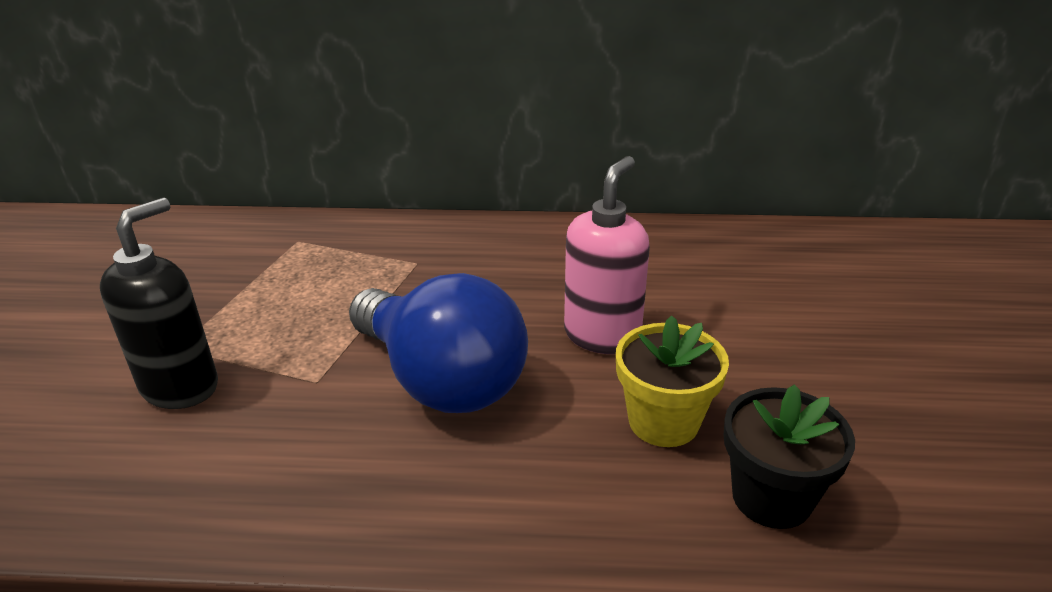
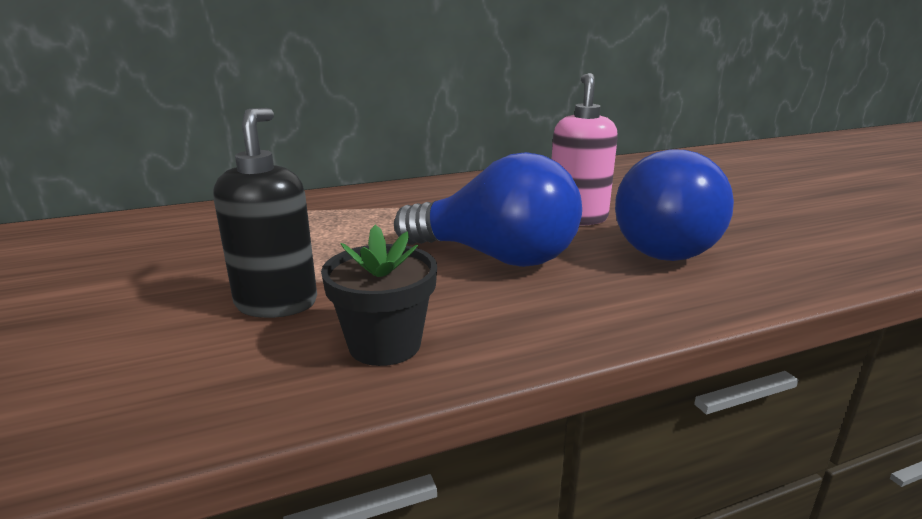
camera: 25 degrees left, 10 degrees down
(663, 421) = (669, 246): yellow flower pot -> blue light bulb
(771, 497) = (774, 263): black flower pot -> black flower pot (384, 345)

